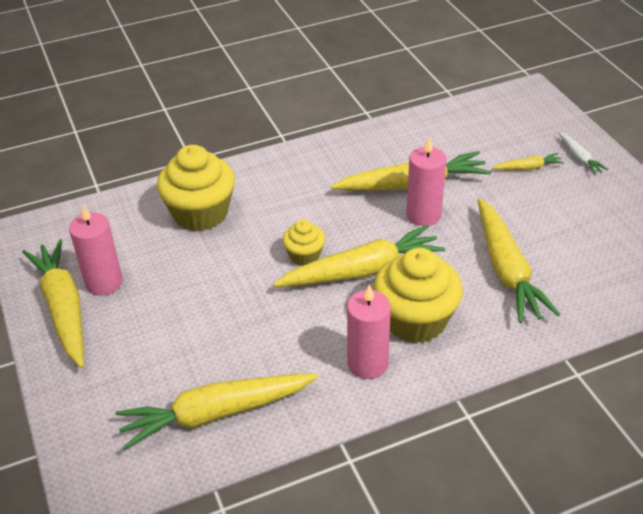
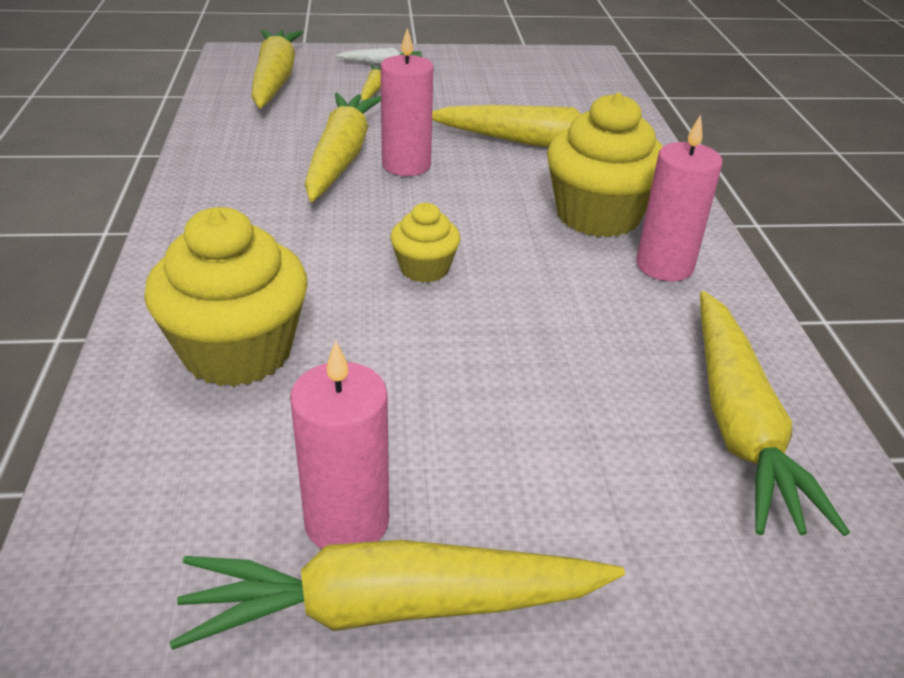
camera: 75 degrees left, 5 degrees down
(362, 270) = (486, 230): yellow carrot -> yellow carrot (275, 80)

